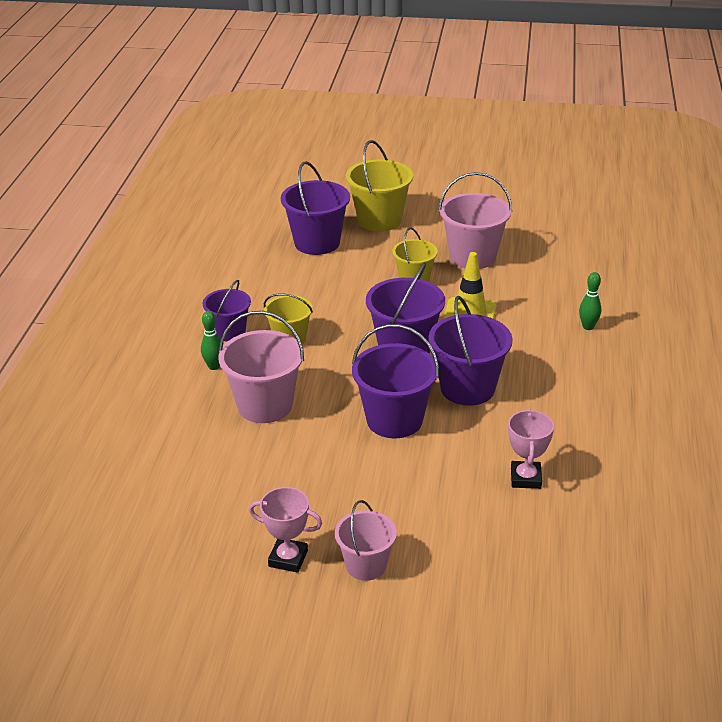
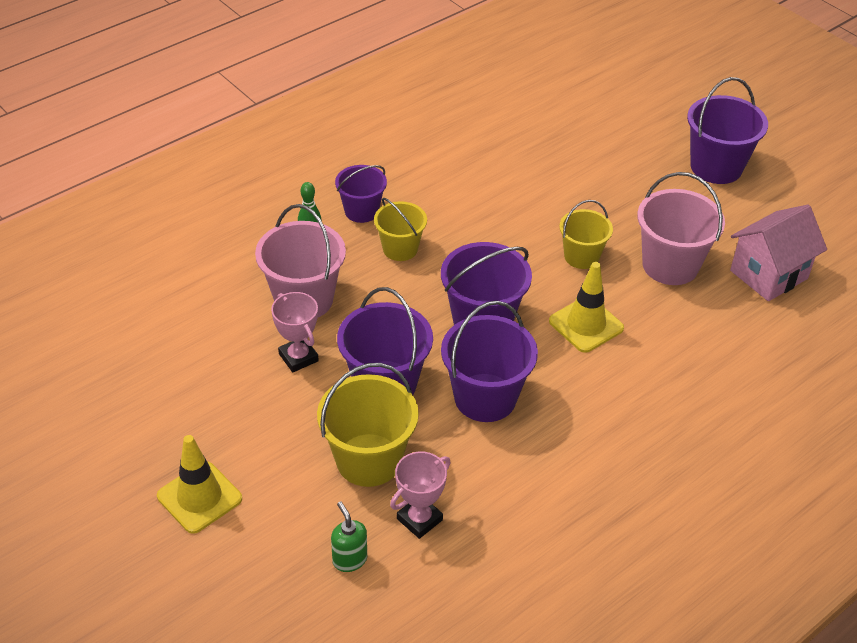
camera: 40 degrees right, 10 degrees up
(288, 558) = (155, 447): pink trophy -> pink trophy (298, 357)
(317, 243) = (544, 164): purple bucket -> purple bucket (716, 167)
(366, 565) = (199, 497): pink bucket -> yellow traffic cone
(379, 220) = (631, 173): yellow bucket -> yellow bucket (368, 460)
(517, 529) = (349, 559): none -> green soap dispenser
(533, 232) = (769, 274): none -> pink house
(588, 327) = (683, 412): green bowling pin -> none

